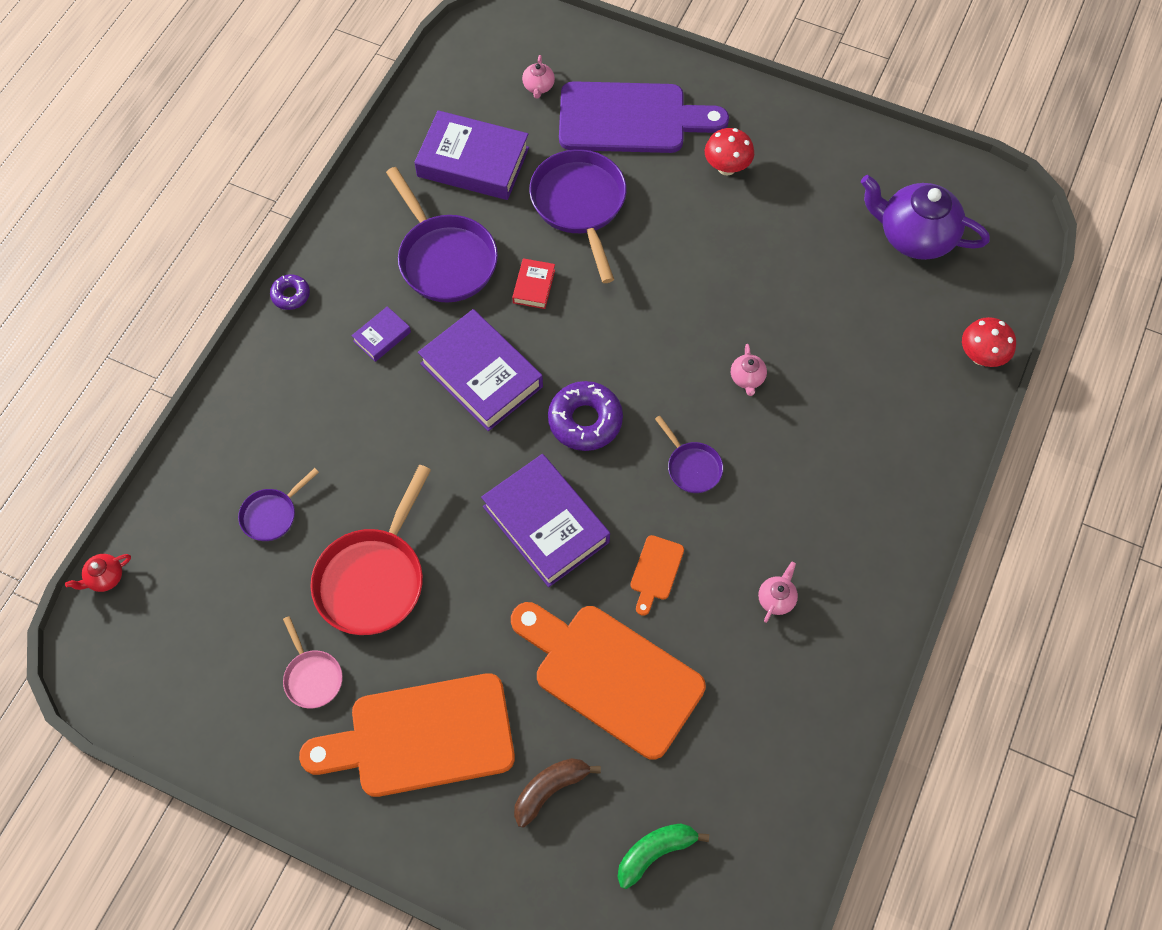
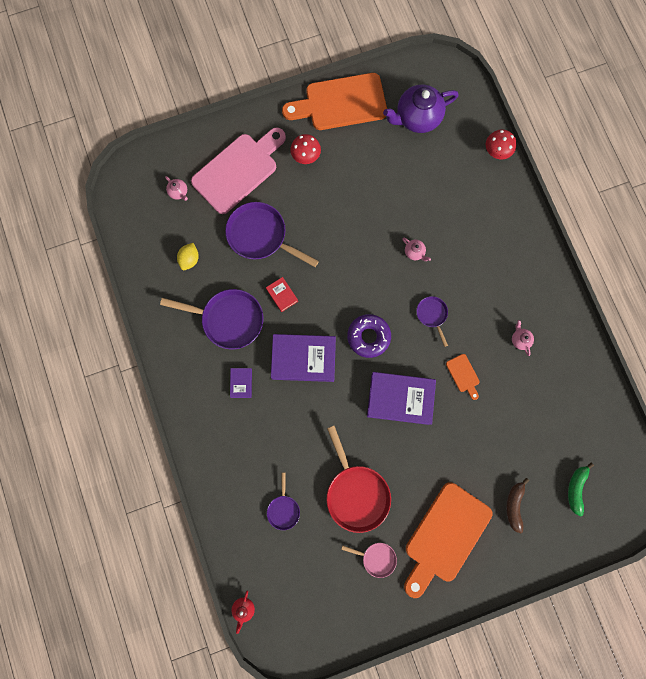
camera: 45 degrees left, 15 degrees up
(291, 295) = (178, 403): purple donut -> none
(473, 162) = (190, 259): purple book -> yellow lemon
(611, 676) = (490, 436): orange cutting board -> orange cutting board (341, 103)
(630, 118) = (238, 170): purple cutting board -> pink cutting board
(692, 467) = (432, 315): purple pan -> purple pan turned 120 degrees counterclockwise

